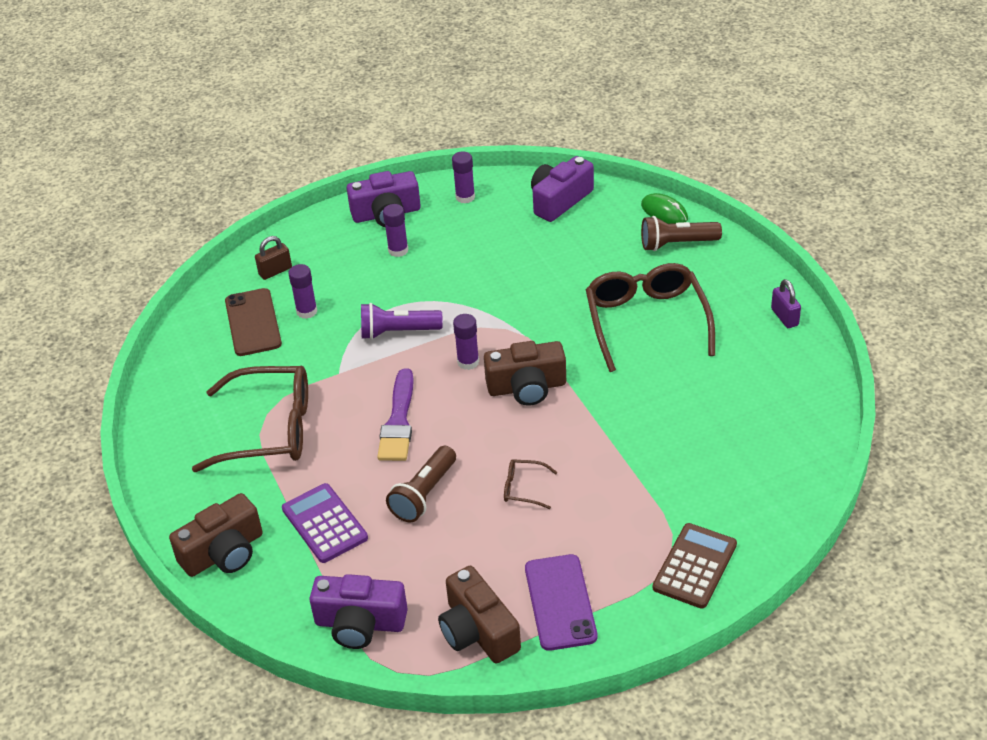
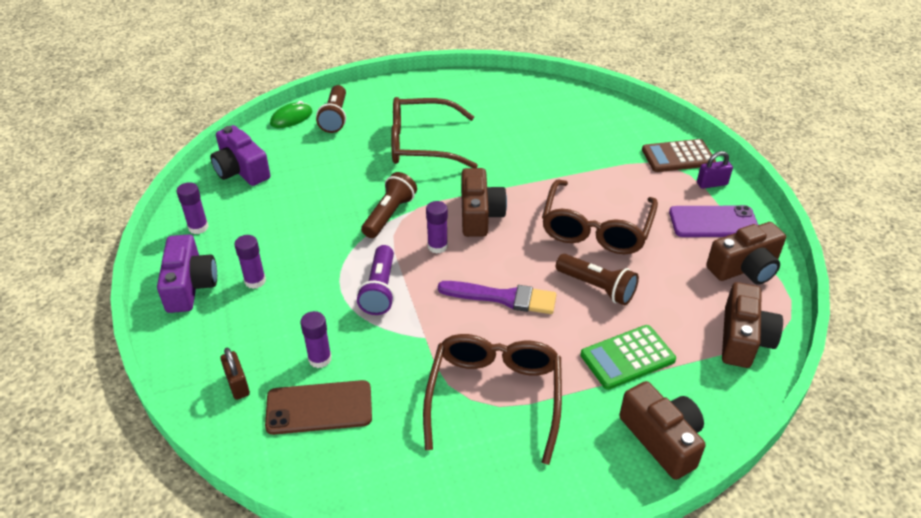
camera: 85 degrees left, 0 degrees up
(324, 523) = (627, 357): purple calculator -> green calculator
(360, 623) = (743, 339): purple camera -> brown camera
(511, 318) = (389, 215): none -> brown flashlight
(523, 488) = (596, 228): brown glasses -> brown glasses, size x2.39
(695, 566) = (678, 156): brown calculator -> brown calculator turned 45 degrees counterclockwise
(784, 317) = (440, 84): purple padlock -> purple padlock (712, 184)

